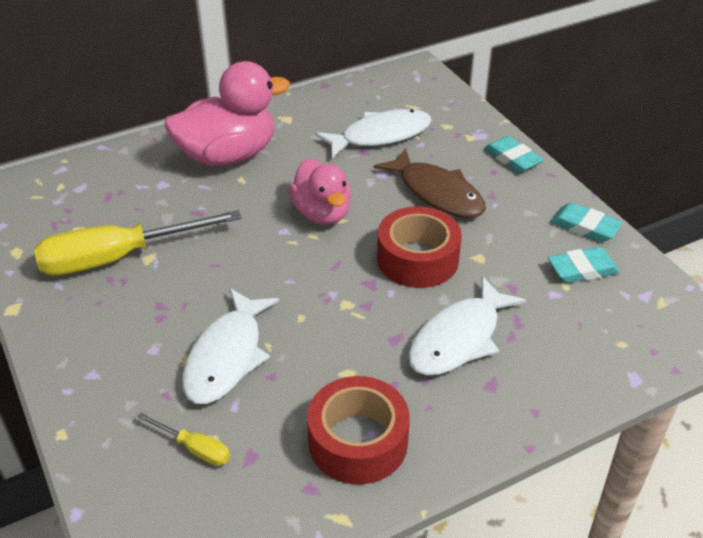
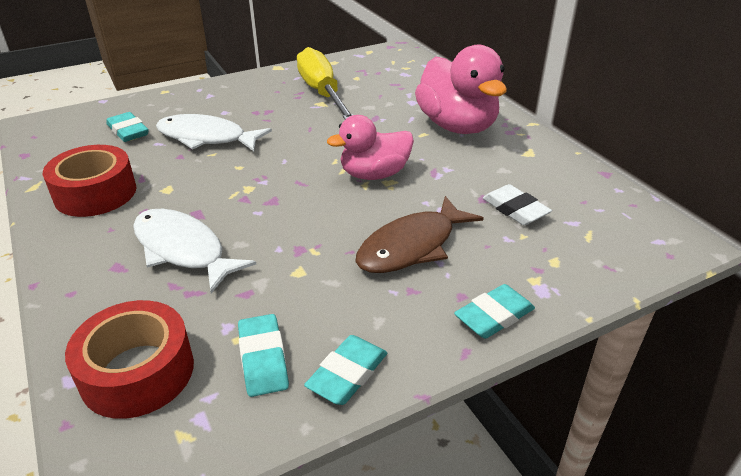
camera: 90 degrees right, 5 degrees down
(194, 448) = (128, 131): yellow screwdriver -> turquoise eraser
(380, 136) = (515, 209): white fish -> white eraser
(417, 259) = (301, 229): red tape -> red tape (137, 372)

